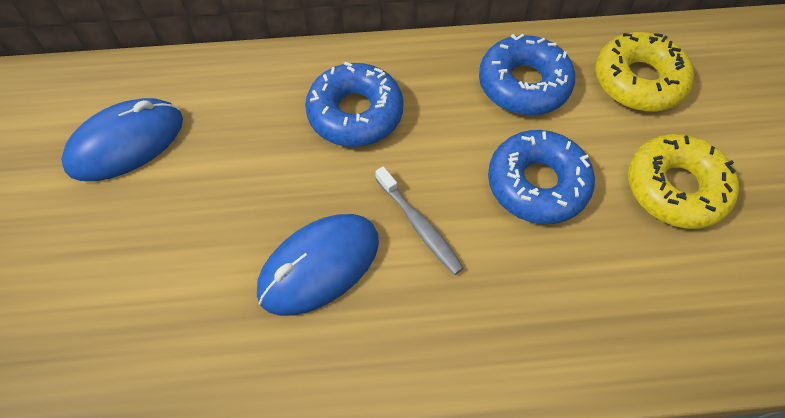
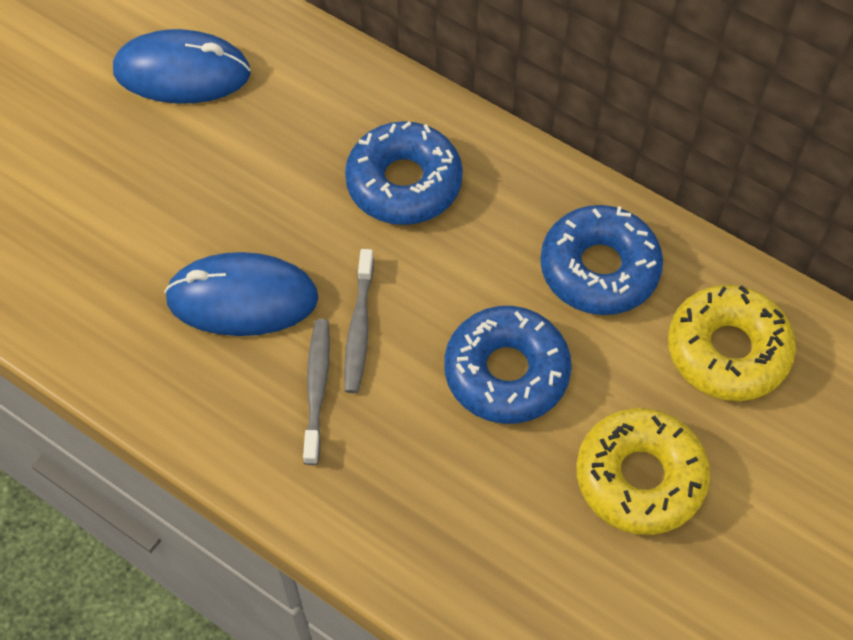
camera: 40 degrees right, 0 degrees up
(432, 288) = (317, 388): none -> grey toothbrush

